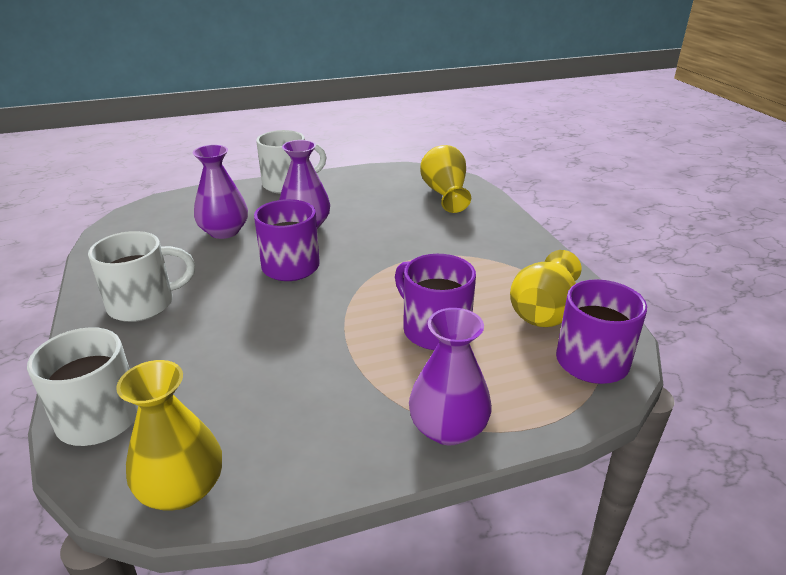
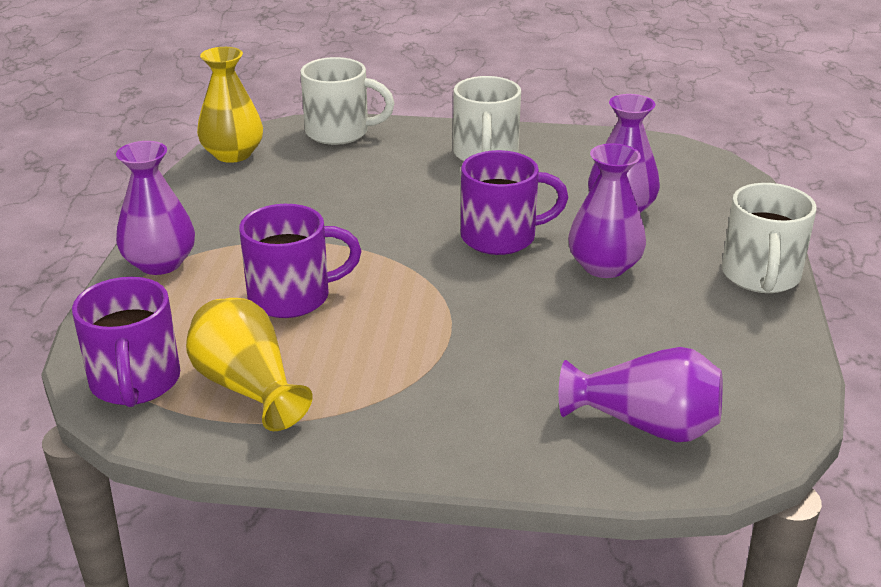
camera: 115 degrees right, 0 degrees up
(445, 194) = (645, 425): yellow vase -> purple vase

